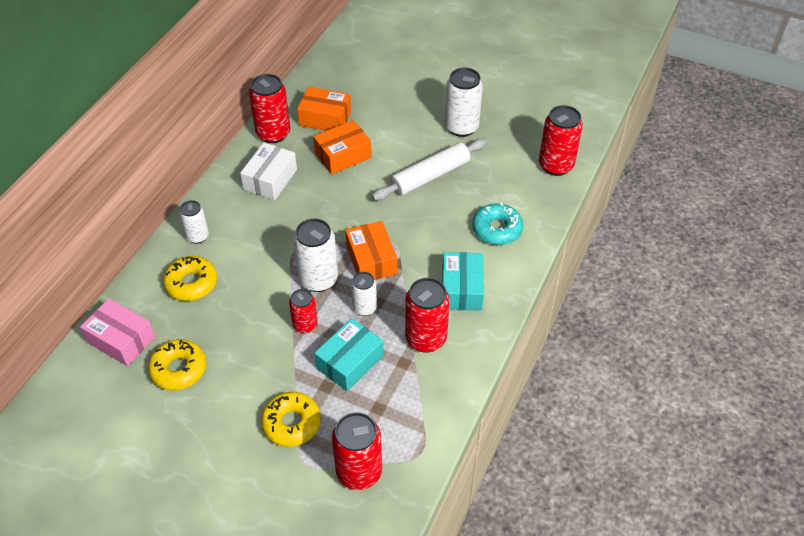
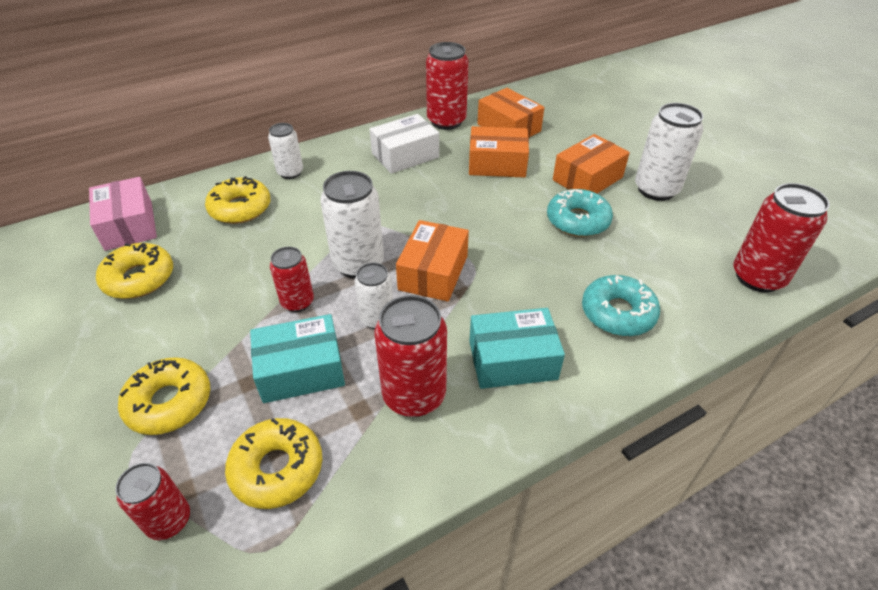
camera: 35 degrees right, 5 degrees down
(359, 472) = (169, 520): red can -> red can, size x0.61
(389, 416) = (277, 468): none -> yellow donut
(413, 139) = (587, 179): none -> orange box
(430, 176) = (577, 220): white rolling pin -> turquoise donut
(461, 289) = (512, 360): turquoise box -> turquoise box turned 45 degrees clockwise

